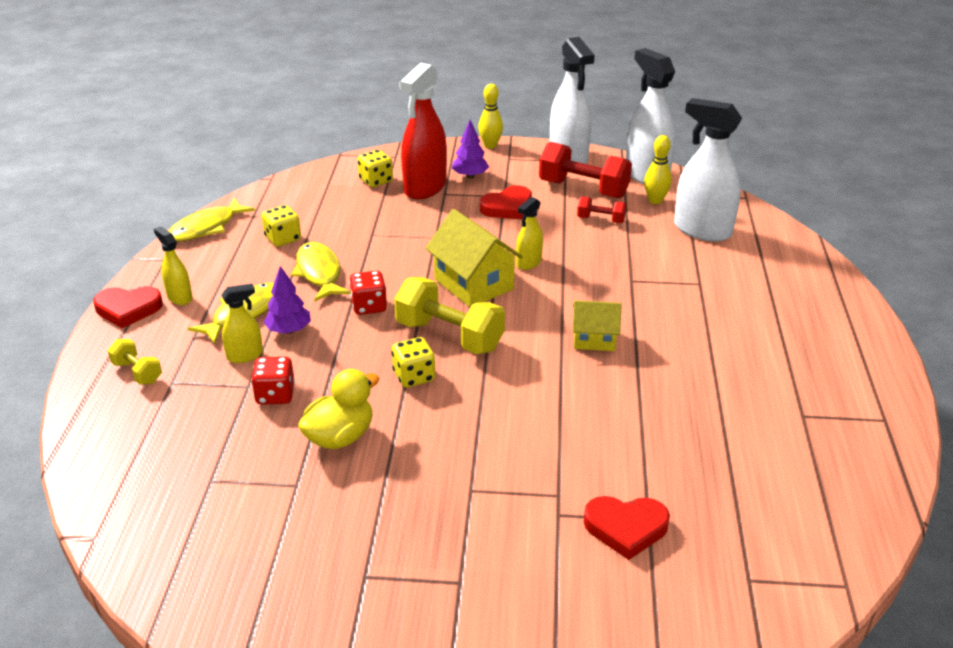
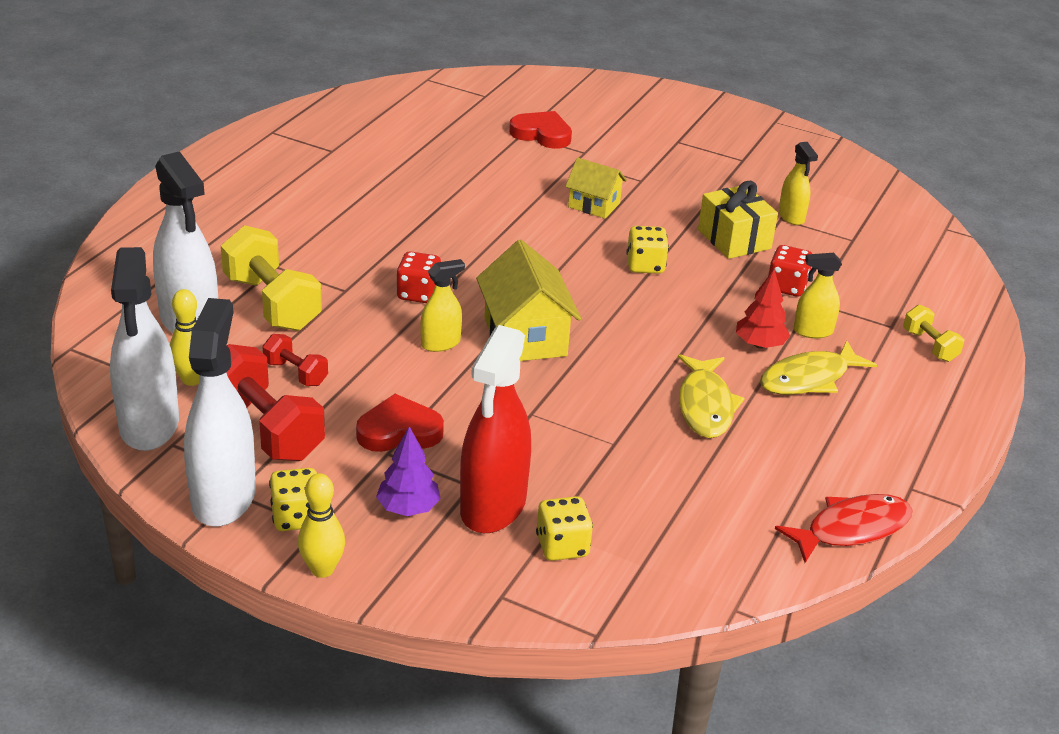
camera: 160 degrees left, 0 degrees up
(128, 309) = (952, 424): red heart -> none
(179, 297) = (888, 422): yellow spray bottle -> yellow spray bottle (791, 217)
(206, 227) = (851, 529): yellow fish -> red fish
(283, 239) = (741, 474): yellow dice -> yellow dice (296, 517)
(289, 330) = (760, 344): purple tree -> red tree
(340, 437) = (734, 239): yellow duck -> yellow gift
(369, 306) = (660, 346): red dice -> red dice (418, 294)
(425, 187) = (493, 506): red spray bottle -> red spray bottle turned 150 degrees clockwise
(449, 336) = (588, 291): yellow dumbbell -> yellow dumbbell (272, 303)
(594, 339) = (445, 248): yellow house -> yellow house (594, 205)

